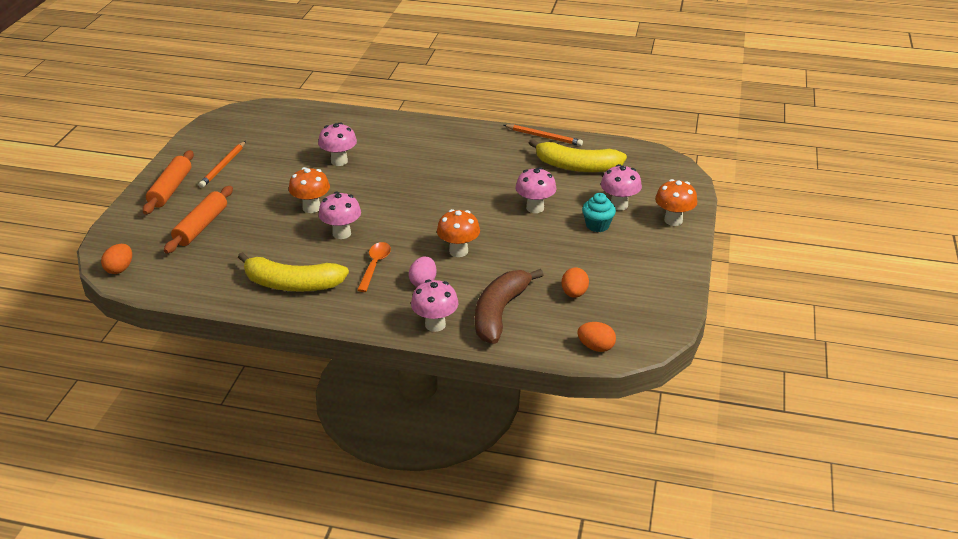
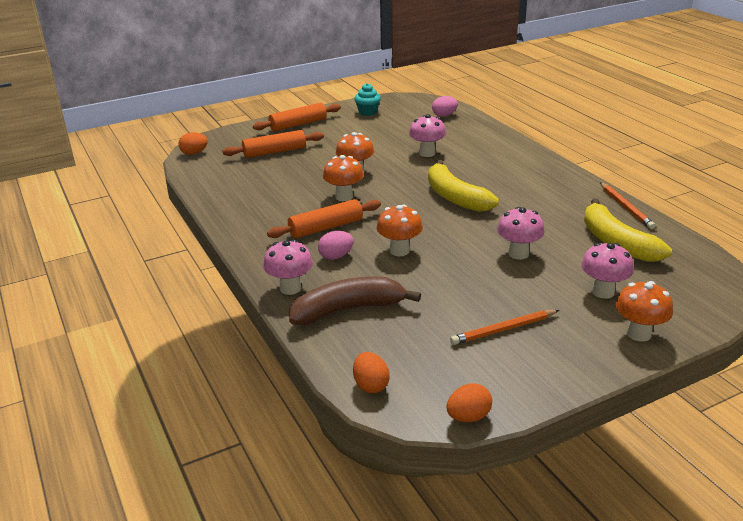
camera: 50 degrees right, 5 degrees down
(223, 166) = (350, 125): orange pencil -> orange pencil (503, 329)
(291, 118) = (444, 115): none -> pink egg
(292, 284) = (258, 210): yellow banana -> yellow banana (455, 197)
(341, 233) = (344, 197): pink mushroom -> orange mushroom
(374, 266) = (326, 228): orange spoon -> orange rolling pin
(574, 293) = (431, 334): orange egg -> orange egg (468, 417)
(597, 225) = (551, 296): turquoise cupcake -> turquoise cupcake (368, 112)

